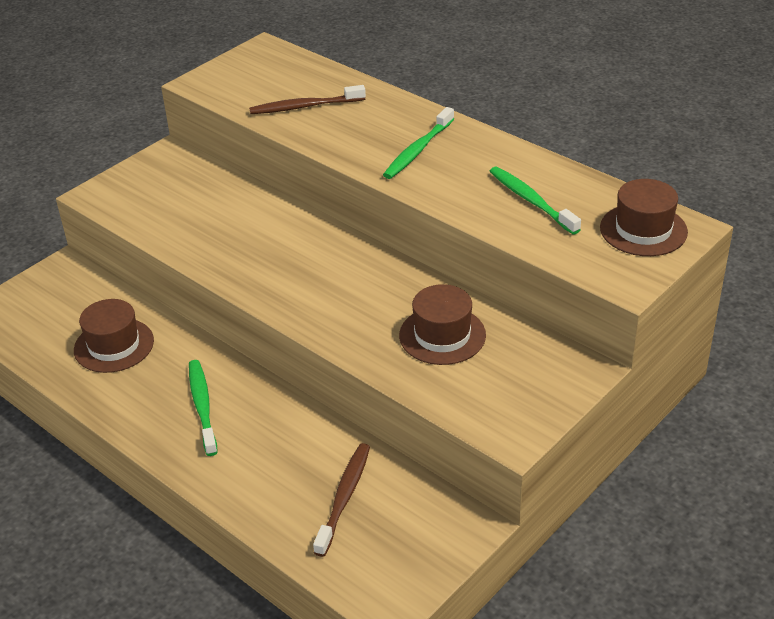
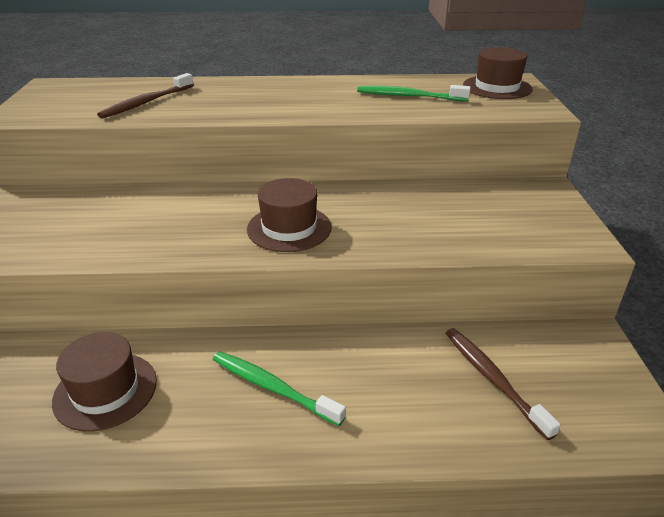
camera: 45 degrees left, 5 degrees down
(418, 150) = (283, 98): green toothbrush -> none
(442, 335) = (437, 211): brown hat -> brown hat (289, 228)

